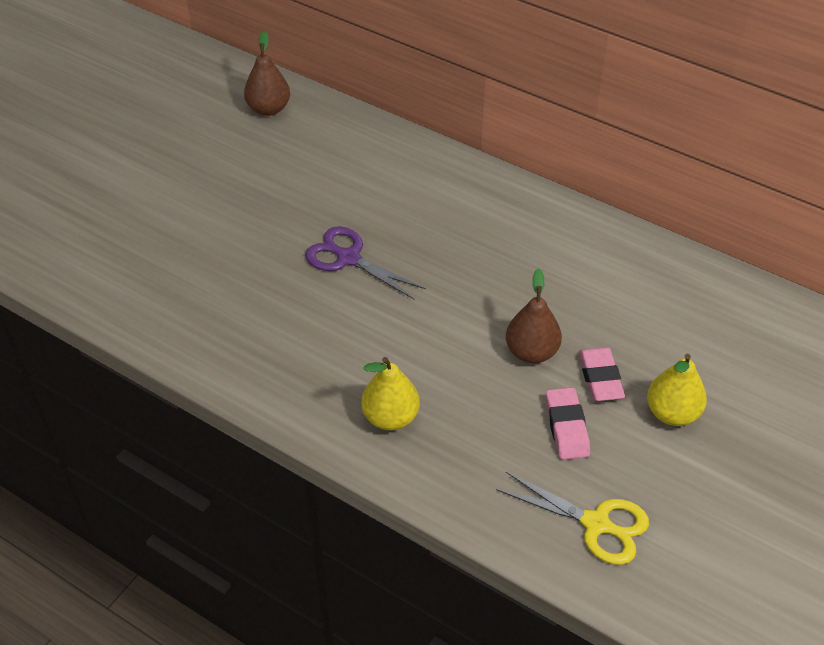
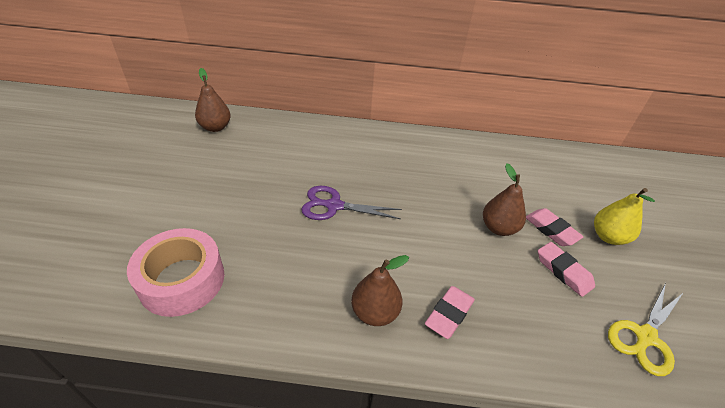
camera: 30 degrees left, 5 degrees down
(146, 286) = (182, 280): none -> pink tape
(314, 386) = (375, 312): none -> brown pear
(390, 417) = (449, 314): yellow pear -> pink eraser
(595, 524) = (645, 336): yellow scissors -> yellow scissors turned 135 degrees clockwise

